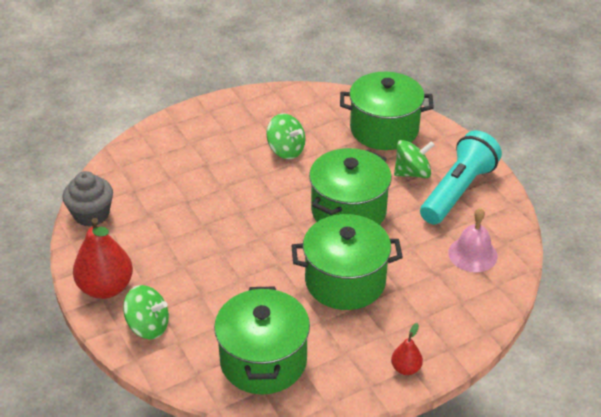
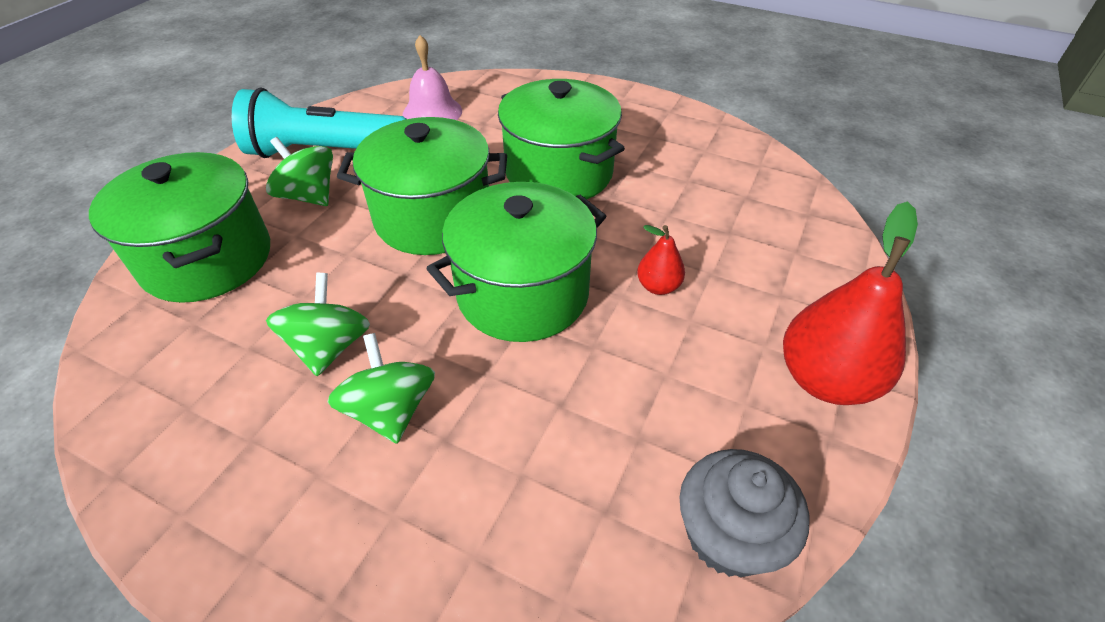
camera: 125 degrees left, 5 degrees up
(148, 326) = (814, 290): green spinning top -> green spinning top (391, 410)
(263, 361) = (730, 178): green pot -> green pot (523, 294)
(405, 368) = (626, 100): red pear -> red pear (658, 286)

